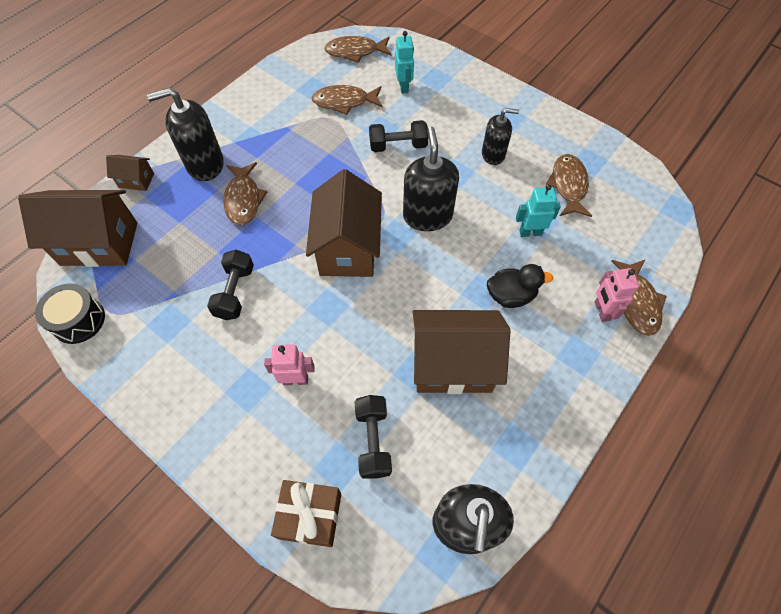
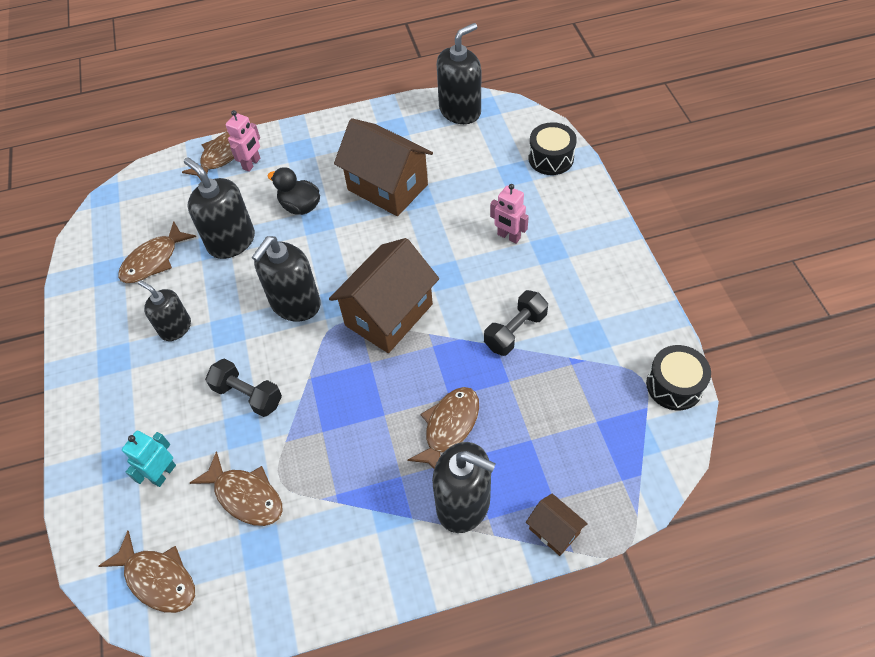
camera: 140 degrees left, 5 degrees down
(99, 243) = (627, 464): brown house -> none
(310, 516) = (551, 158): brown gift -> black drum
(373, 440) = (480, 174): black dumbbell -> none
(530, 232) = (231, 241): turquoise robot -> black soap dispenser

